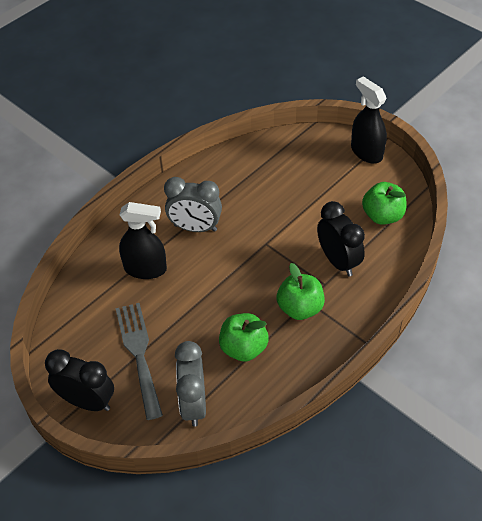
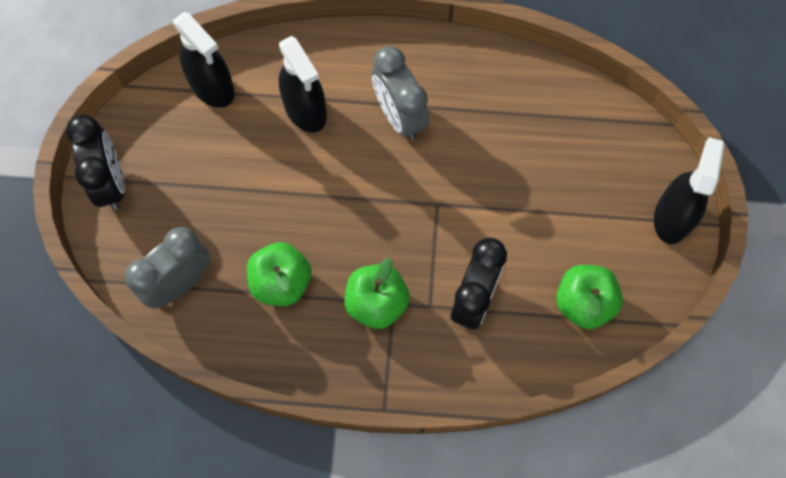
camera: 50 degrees right, 20 degrees up
(81, 306) = (212, 87): none -> black spray bottle
(139, 354) = (198, 186): grey fork -> none

